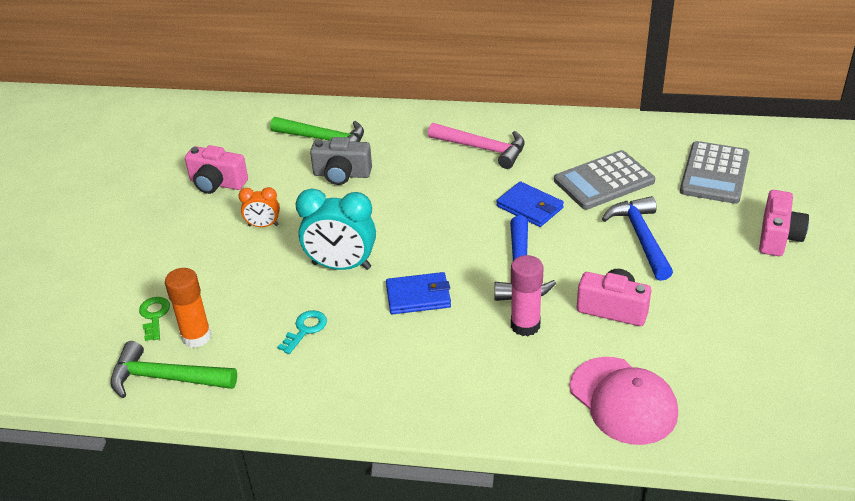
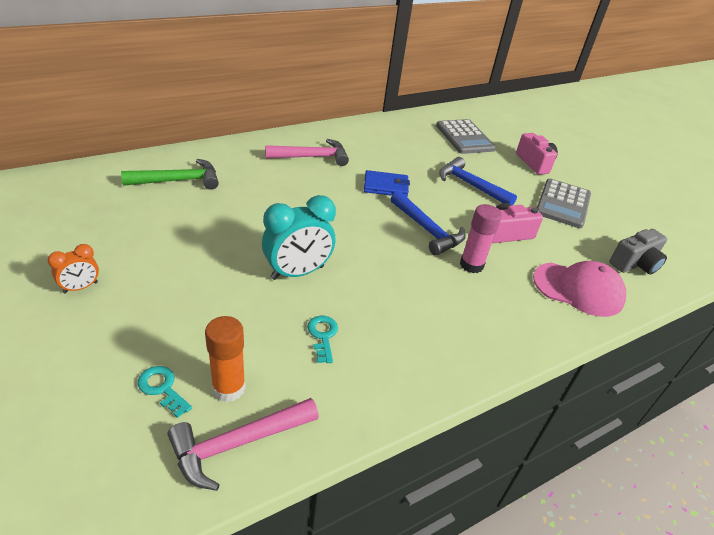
camera: 45 degrees left, 0 degrees up
(154, 316) = (162, 388): green key -> turquoise key
(166, 378) = (238, 444): green hammer -> pink hammer
(217, 183) = (108, 243): pink camera -> none
(263, 225) = (193, 264): orange clock -> orange clock (80, 287)
(342, 174) = (222, 203): grey camera -> grey camera (635, 264)
(418, 296) = (381, 273): blue wallet -> none
(603, 181) = (411, 157): grey calculator -> grey calculator (562, 204)

